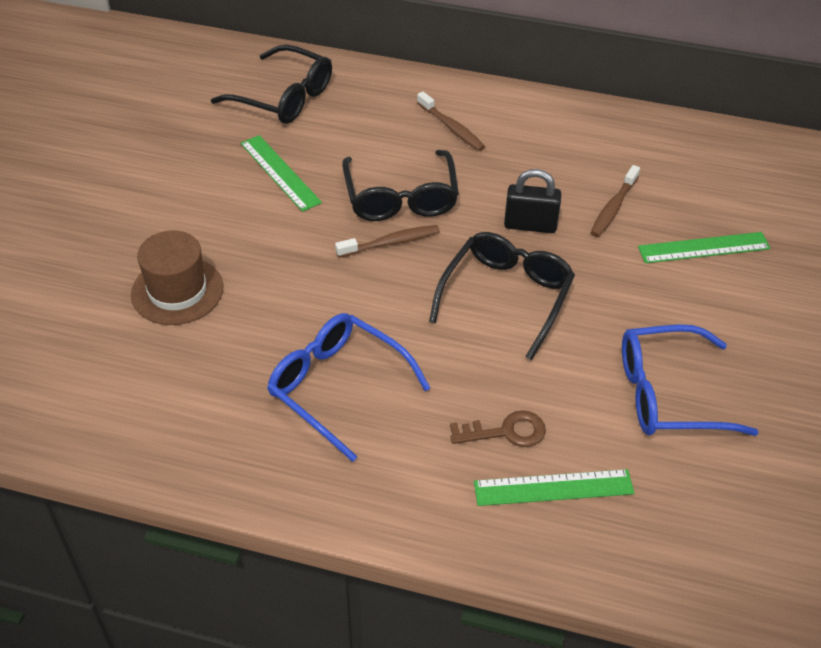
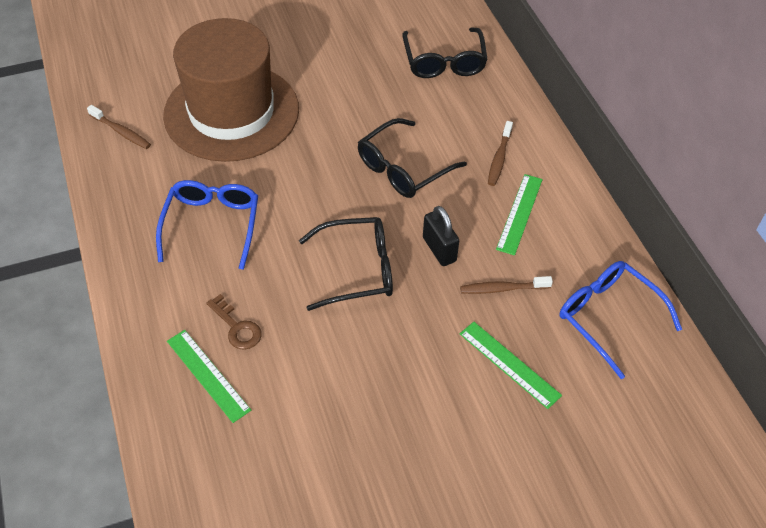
camera: 55 degrees right, 5 degrees up
(177, 291) = (231, 112): brown hat -> brown hat, size x2.09
(280, 172) = (371, 99): green ruler -> green ruler (520, 214)
(391, 243) = (356, 185): brown toothbrush -> brown toothbrush (121, 132)
(668, 394) = (338, 405): blue glasses -> blue glasses (608, 317)

